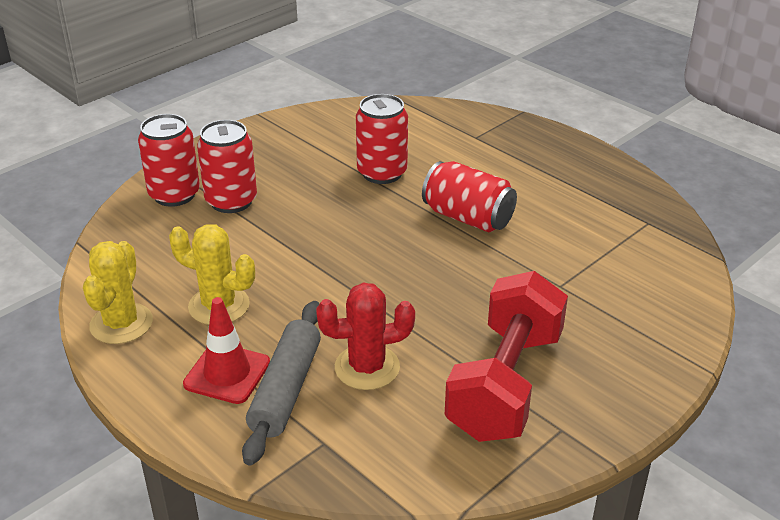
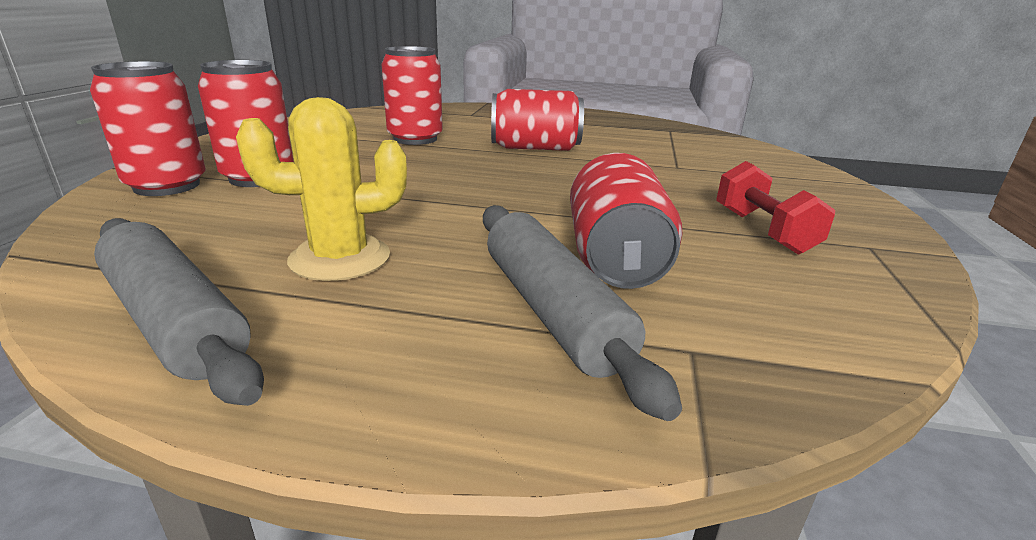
camera: 35 degrees left, 10 degrees down
(121, 324) = (174, 321): yellow cactus -> grey rolling pin
(227, 373) = (440, 322): red traffic cone -> none
(367, 367) = (615, 259): red cactus -> red can
(505, 384) = (763, 231): red dumbbell -> red dumbbell, size x0.53

